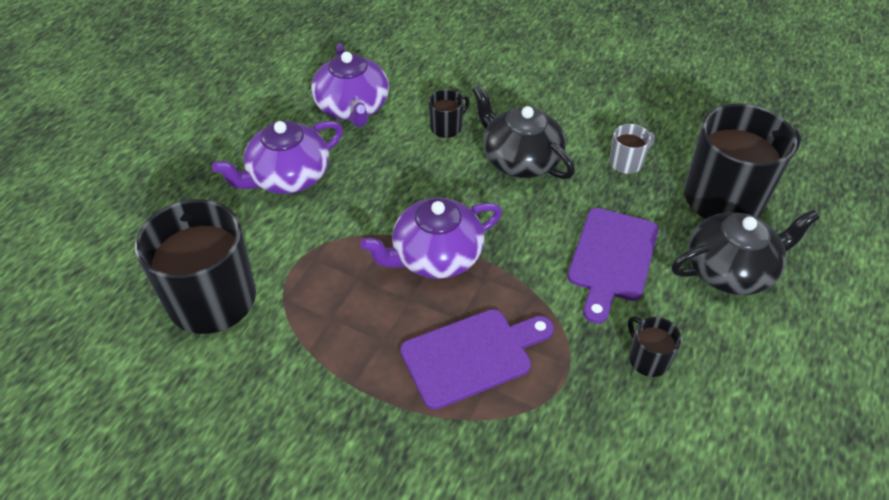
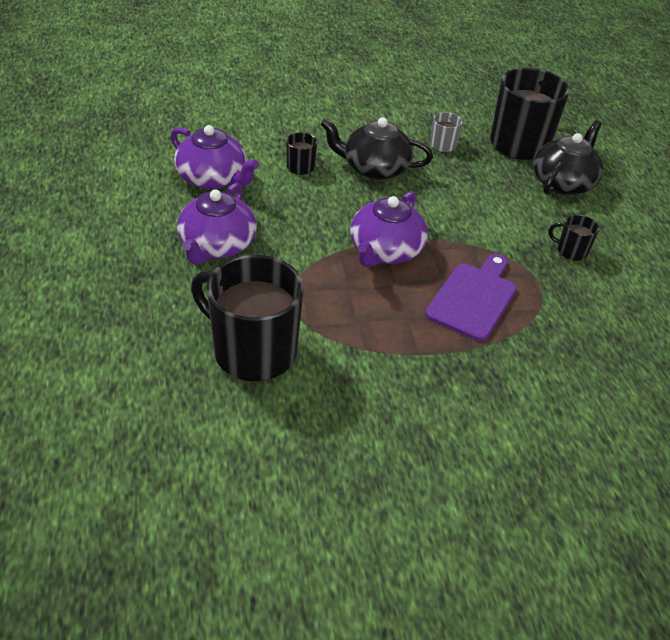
camera: 40 degrees left, 5 degrees down
(611, 259) = (494, 205): purple cutting board -> none

